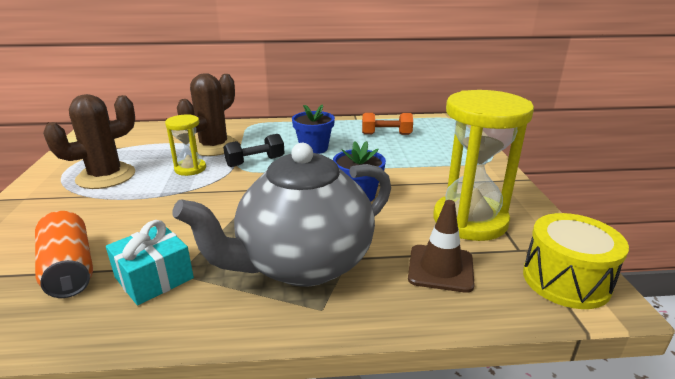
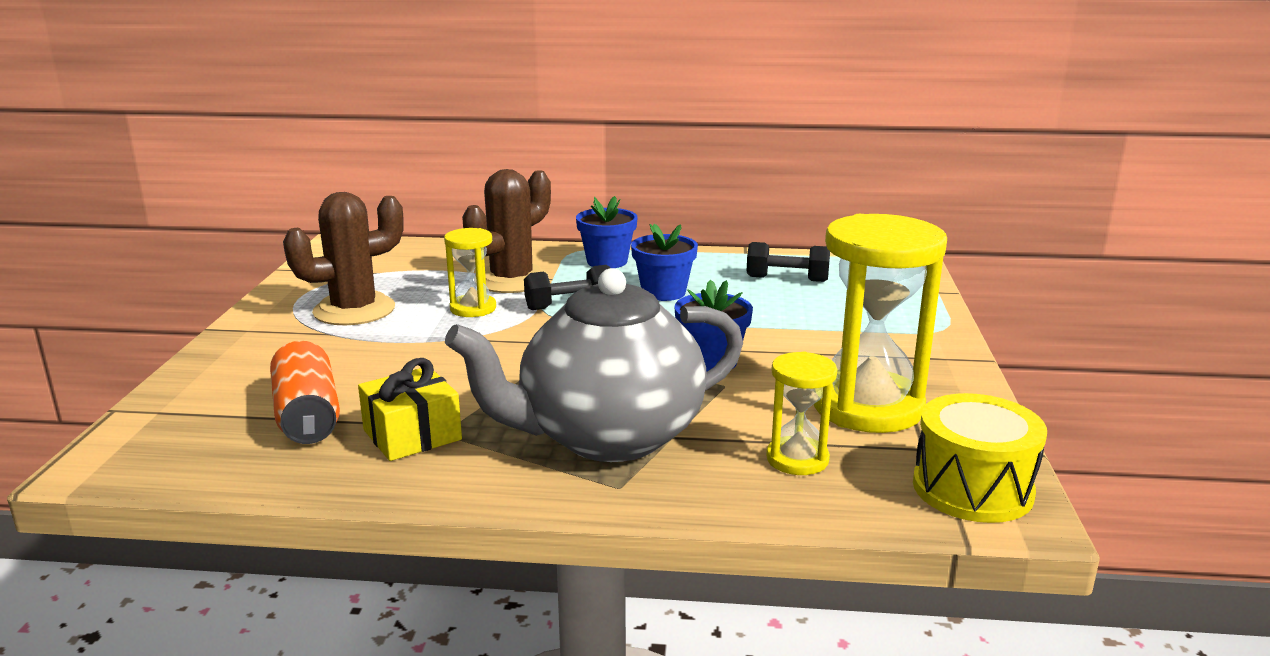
camera: 10 degrees right, 5 degrees down
(154, 278) = (412, 435): turquoise gift -> yellow gift
(273, 130) = (607, 261): none -> blue flower pot
(386, 134) = (787, 279): orange dumbbell -> black dumbbell
(440, 268) = (797, 459): brown traffic cone -> yellow hourglass

